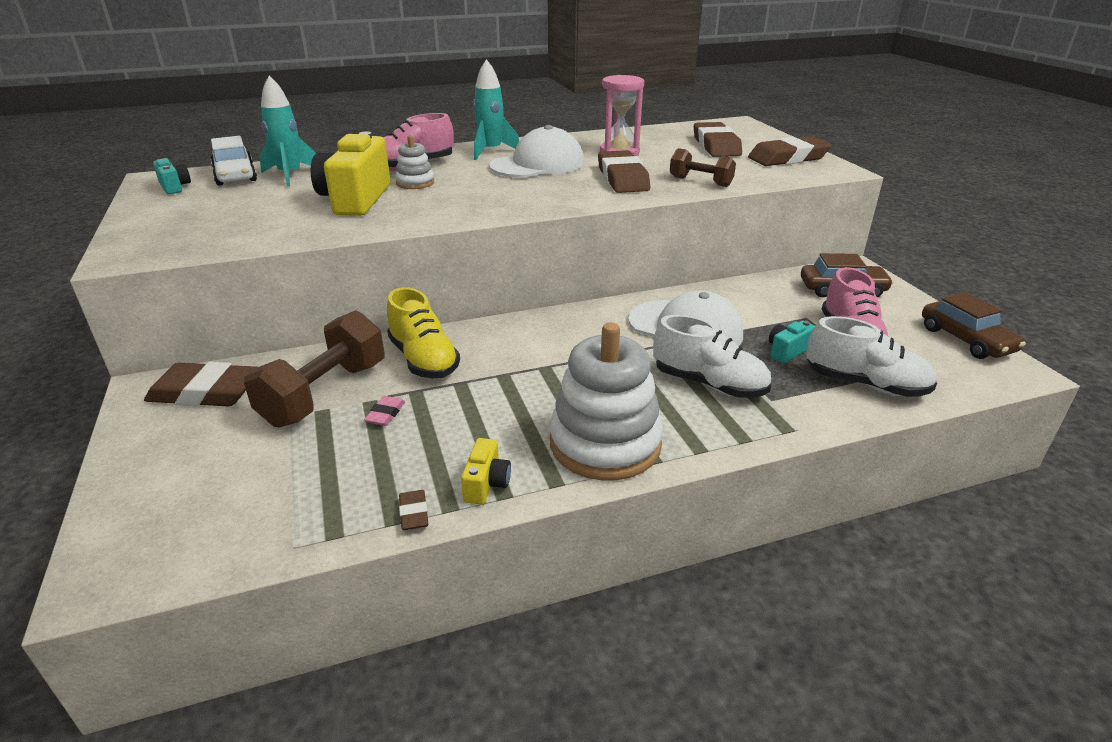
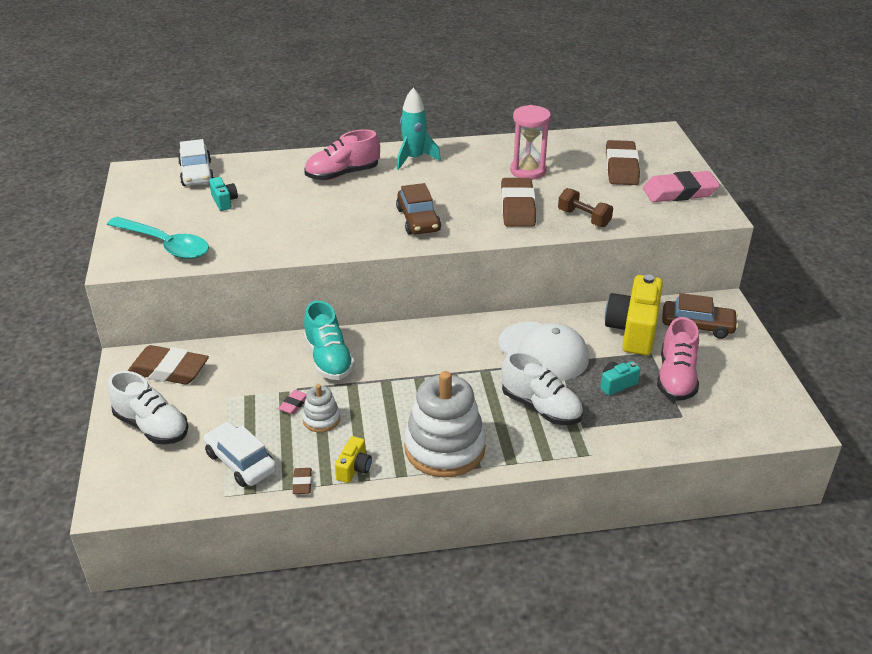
camera: 10 degrees right, 5 degrees up
(174, 187) = (149, 185): turquoise camera -> turquoise camera (224, 201)
(191, 235) = (165, 245): none -> turquoise spoon
(290, 175) = (240, 177): turquoise rocket -> none
(316, 496) = (240, 462): none -> white car
(325, 393) = (252, 381): brown dumbbell -> none
(355, 199) = (290, 214): yellow camera -> yellow camera (633, 330)
(415, 183) = (341, 197): white stacking toy -> white stacking toy (321, 419)
(424, 360) = (329, 359): yellow shoe -> turquoise shoe
(538, 164) = (450, 181): white cap -> none
(788, 158) = (679, 192): brown eraser -> pink eraser
(865, 384) = (665, 422): white shoe -> white shoe (152, 426)
(966, 340) = (775, 390): brown car -> brown car (418, 220)

